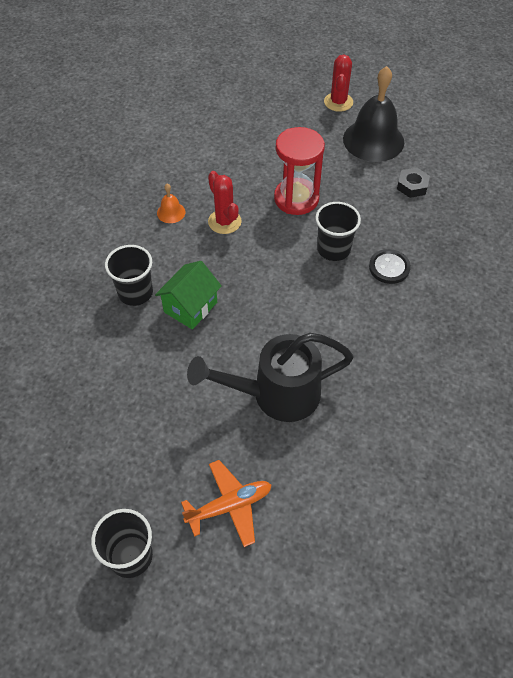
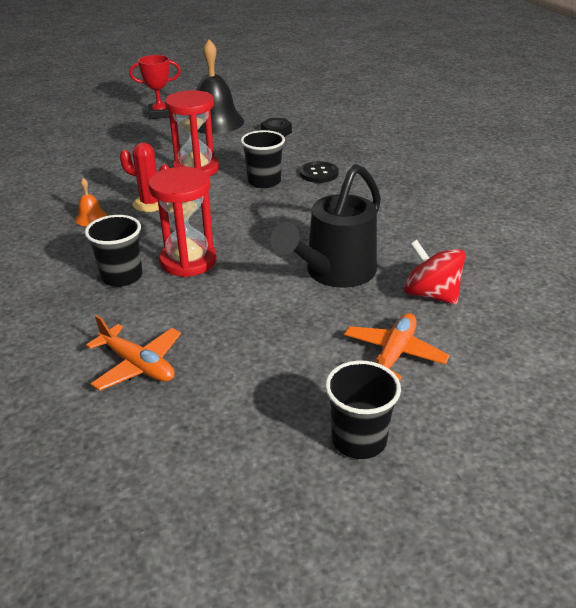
camera: 40 degrees left, 20 degrees down
(72, 386) = (137, 365): none -> orange plane
(190, 307) = (188, 261): green house -> red hourglass
(321, 471) = (431, 294): none -> red spinning top
(338, 102) = (160, 114): red cactus -> red trophy

